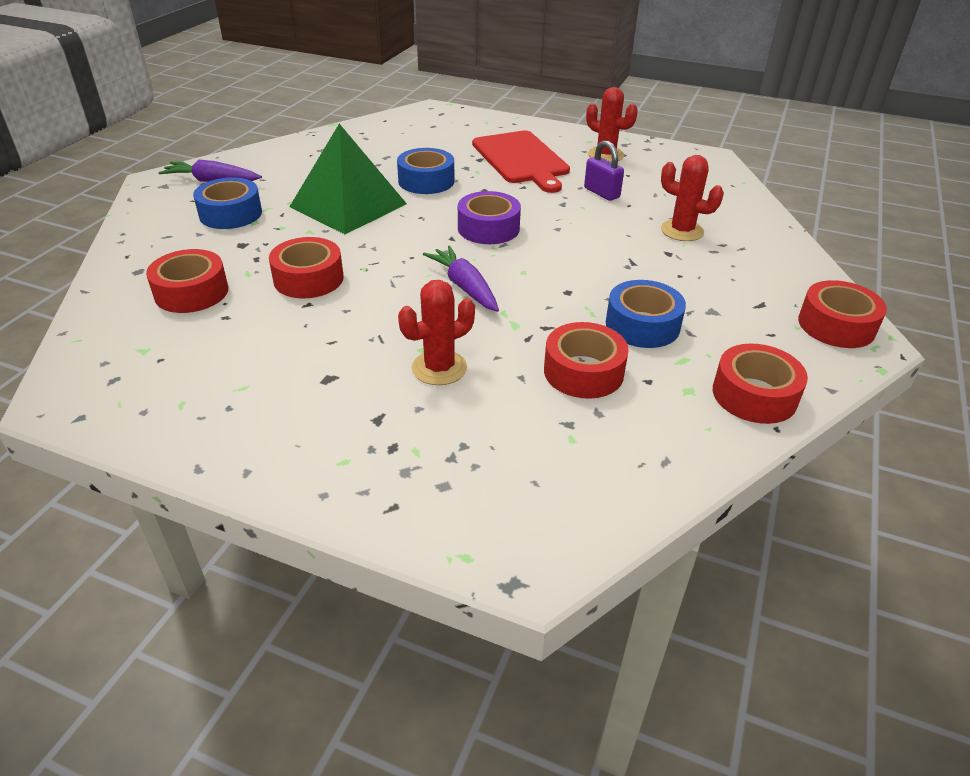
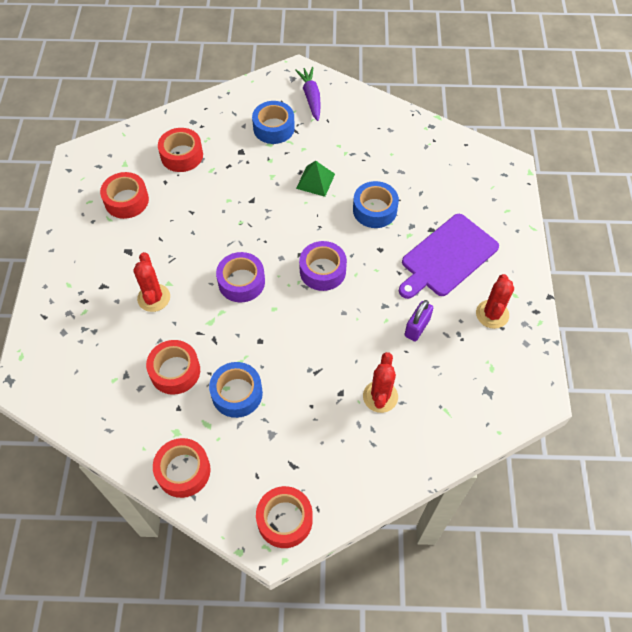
camera: 70 degrees right, 20 degrees up
(308, 279) = (217, 200): red tape -> red tape (126, 200)
(348, 205) = (315, 181): green pyramid -> green pyramid, size x0.51
(439, 368) = (154, 298): red cactus -> red cactus turned 45 degrees clockwise
(464, 287) = (241, 282): purple carrot -> purple tape
(521, 159) = (447, 257): red cutting board -> purple cutting board

